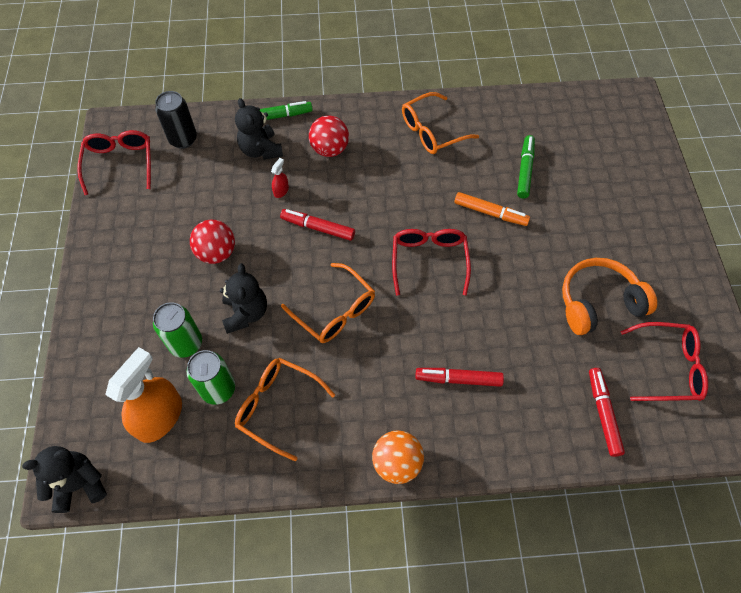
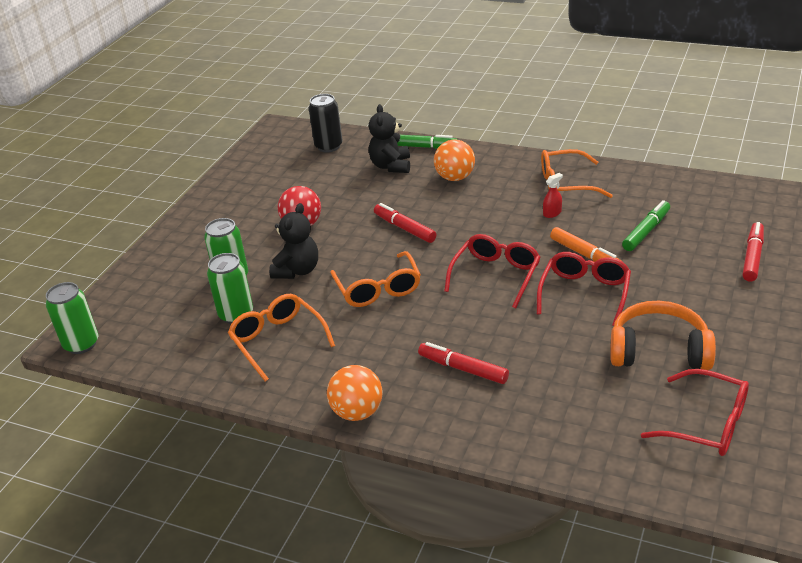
camera: 30 degrees right, 25 degrees down
(79, 484) = (81, 344): black teddy bear -> green can
(120, 163) = (265, 151): red glasses -> red glasses (585, 293)
(160, 417) = (175, 319): orange spray bottle -> none
(281, 190) = (389, 196): red spray bottle -> red spray bottle (552, 213)
(329, 149) = (455, 177): red ball -> orange ball
(603, 413) = (602, 439): red marker -> red marker (752, 257)

